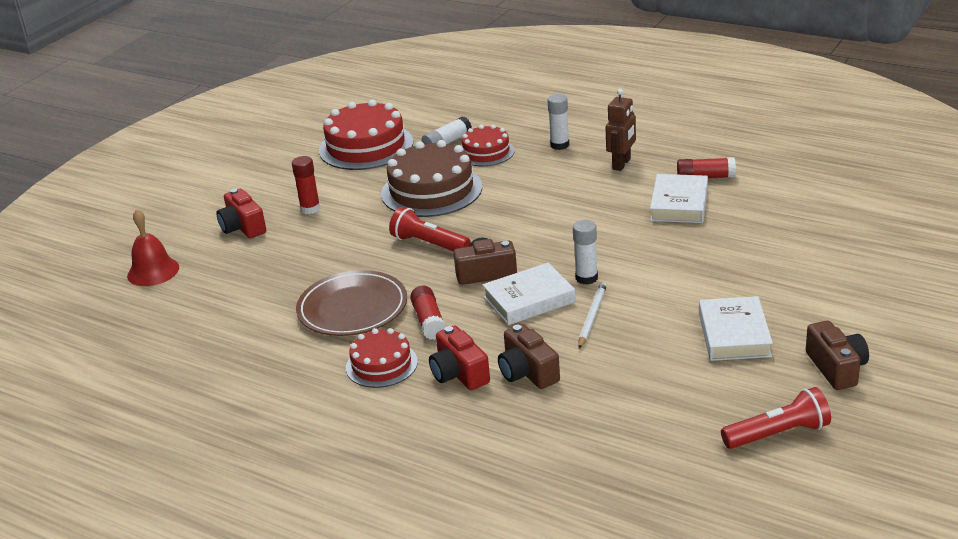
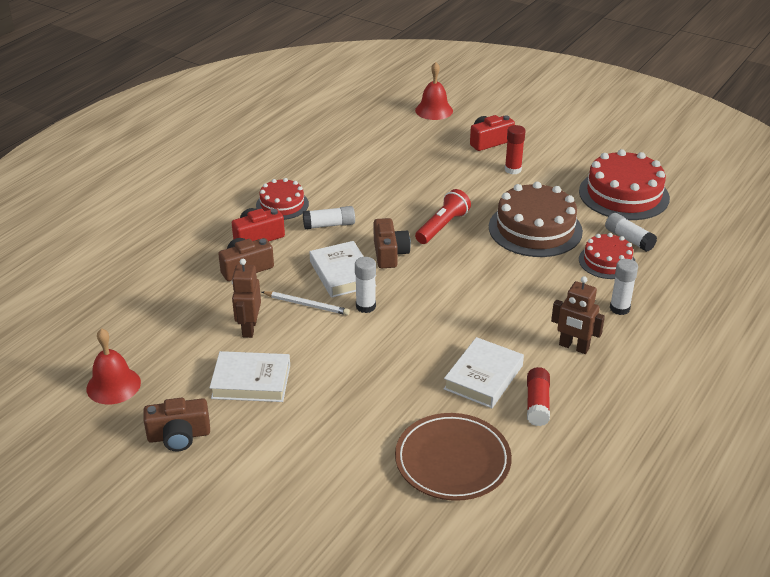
camera: 90 degrees right, 5 degrees up
(352, 308) = (358, 192): brown plate -> brown plate (452, 460)
(429, 321) = (329, 225): red glue stick -> white glue stick
(645, 350) = (249, 328): none -> brown robot
(679, 204) = (483, 377): white book -> white book turned 75 degrees counterclockwise
(778, 434) = (113, 385): red flashlight -> red bell

